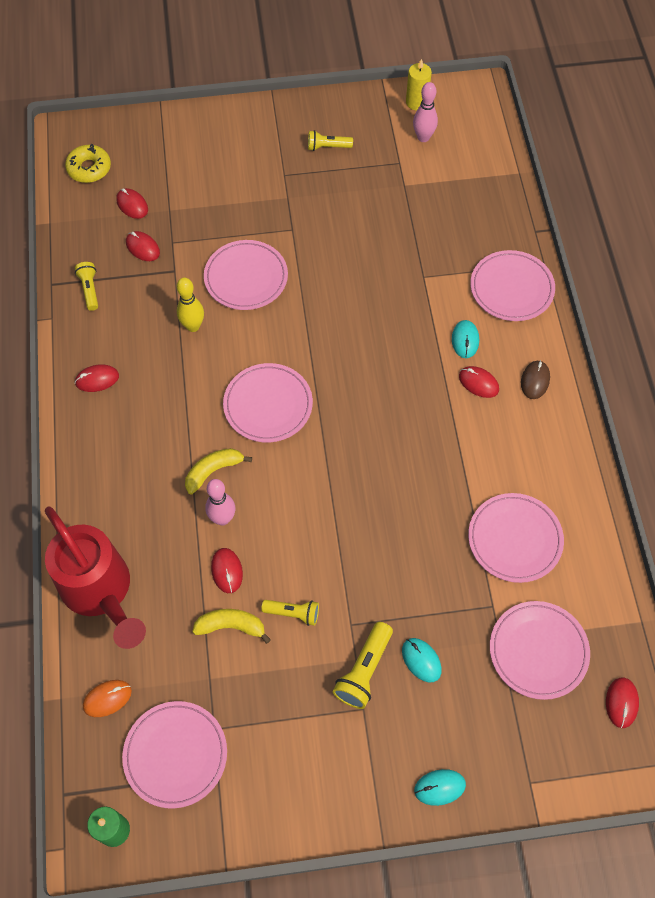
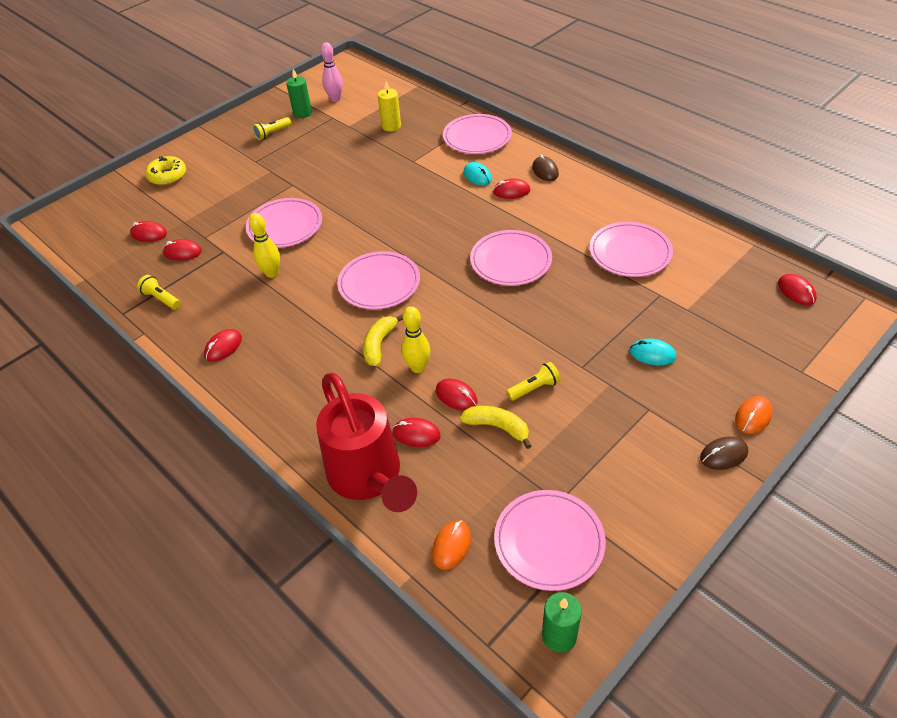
camera: 35 degrees left, 15 degrees down
(89, 168) = (89, 232): yellow donut -> yellow donut (167, 176)
(101, 592) = (368, 478): red watering can -> red watering can turned 45 degrees clockwise
(167, 582) = (416, 434): none -> red mouse
(222, 518) = (418, 367): pink bowling pin -> yellow bowling pin
(231, 626) = (497, 427): yellow banana -> yellow banana turned 60 degrees clockwise
(364, 670) = (622, 387): yellow flashlight -> none
(376, 137) = (302, 113): none -> green candle
(377, 799) = (723, 455): none -> brown mouse
(416, 102) = (312, 86): yellow candle -> yellow candle (391, 126)
(439, 787) = (753, 416): turquoise mouse -> orange mouse
(538, 651) = (716, 299): pink plate -> pink plate (510, 261)

